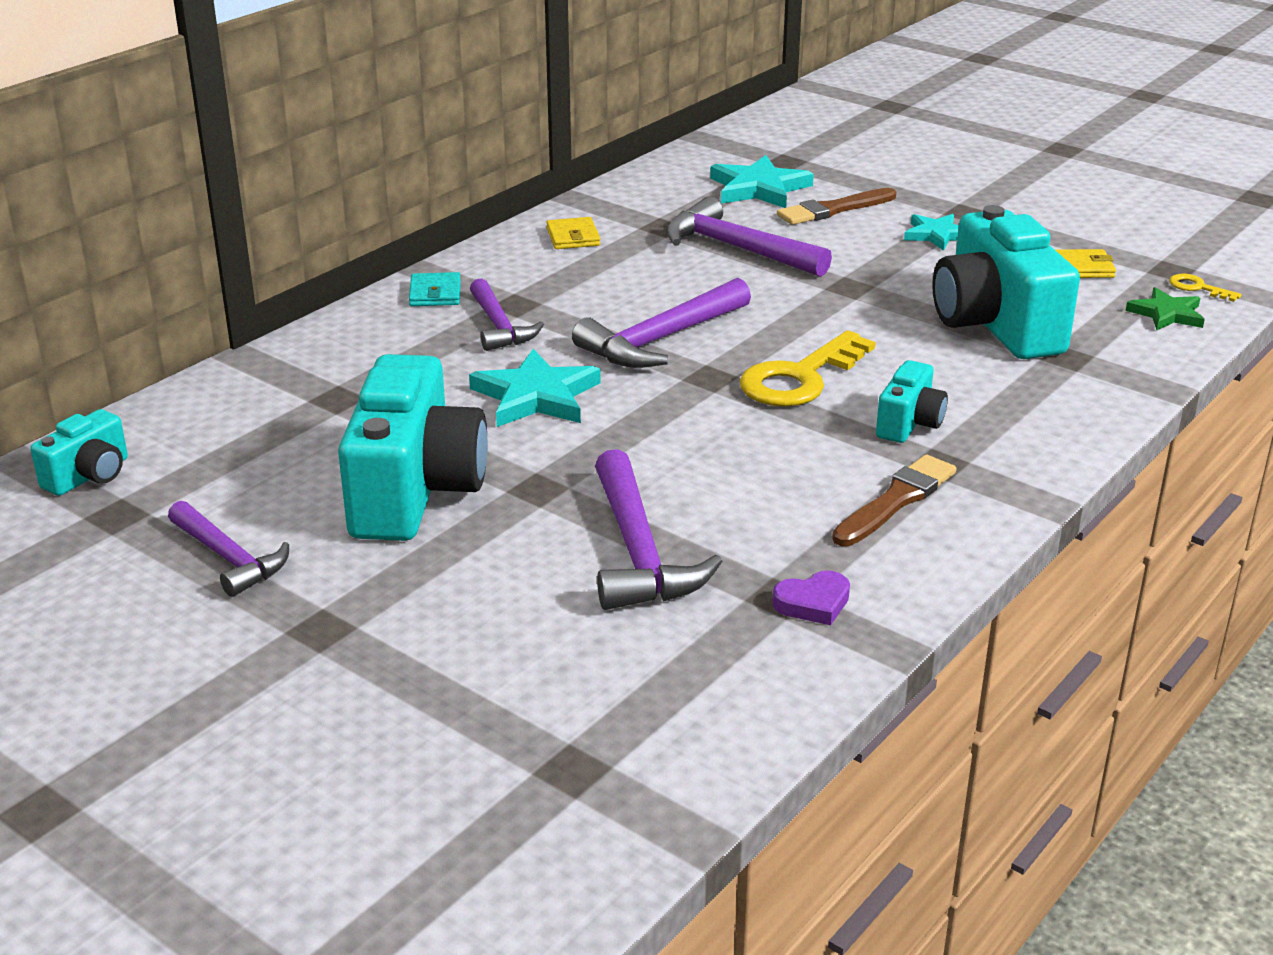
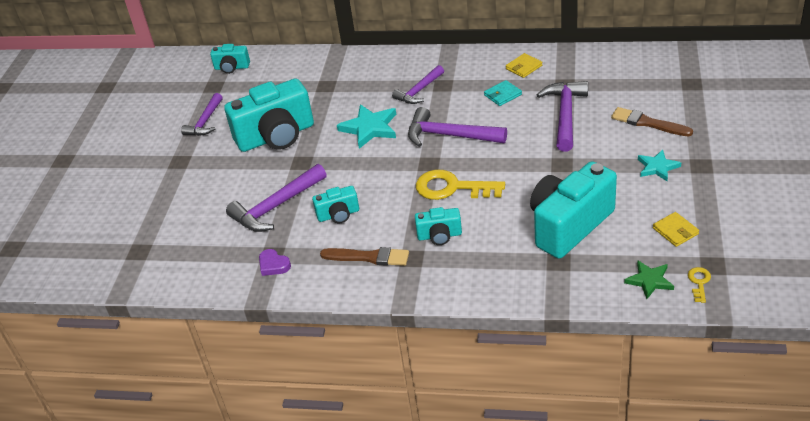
camera: 65 degrees right, 10 degrees up
(435, 293) = (431, 62): turquoise wallet -> turquoise wallet (502, 95)
(744, 495) = (338, 215): none -> turquoise camera
(759, 188) = (645, 91): turquoise star -> none

